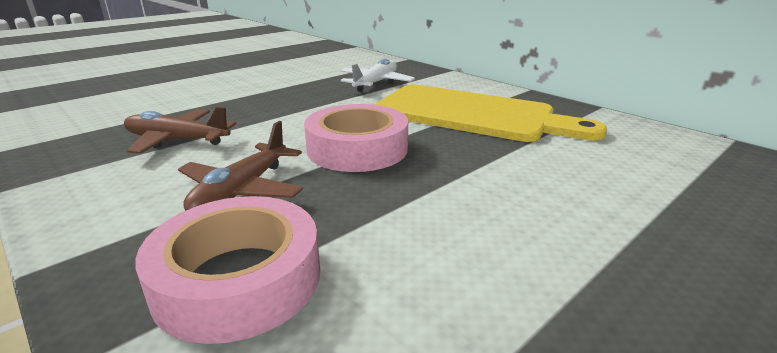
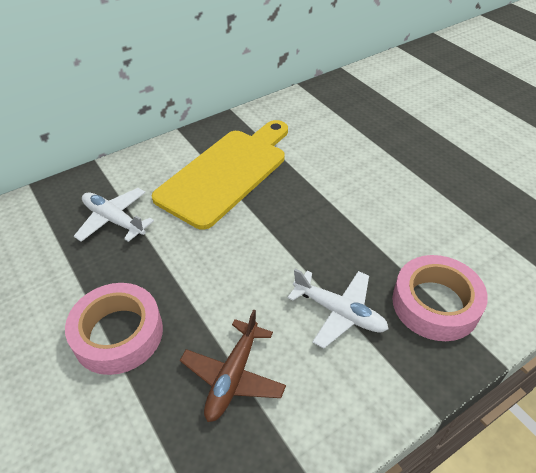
camera: 80 degrees left, 20 degrees up
(241, 190) = (339, 312): brown plane -> white plane
(357, 149) = (279, 246): pink tape -> pink tape (118, 334)

